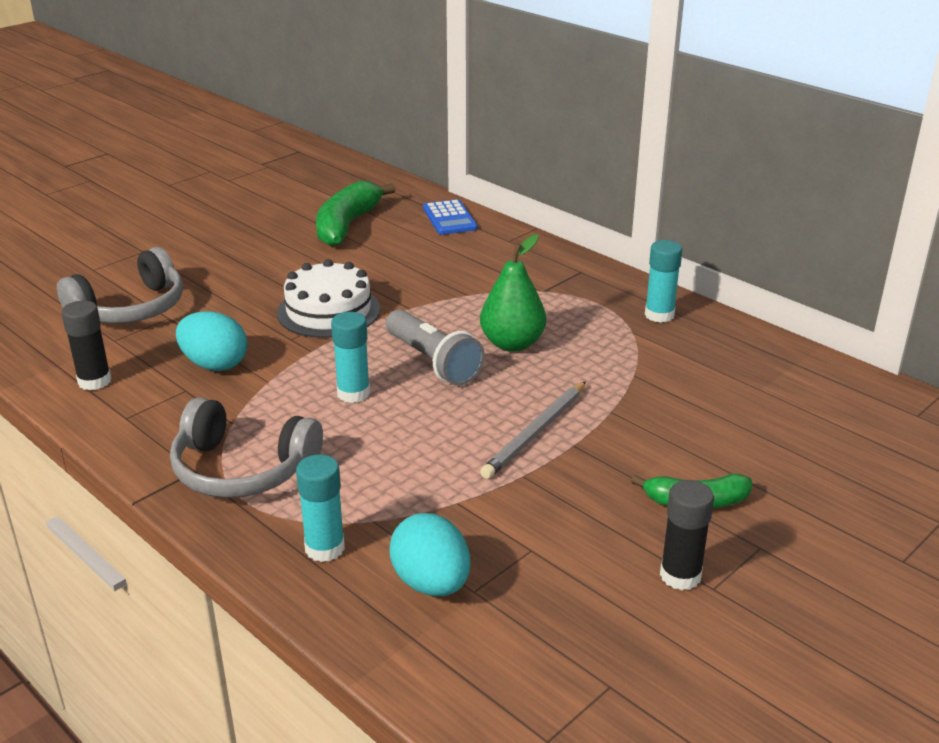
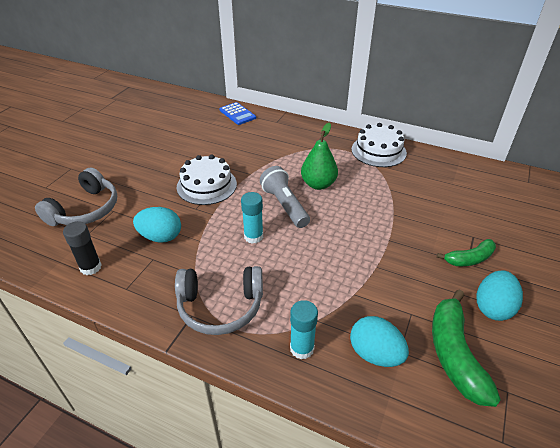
camera: 20 degrees left, 10 degrees up
(347, 225) = (184, 128): green banana -> green banana (454, 354)
(433, 362) = (284, 205): grey flashlight -> grey flashlight turned 150 degrees counterclockwise
(535, 432) = (365, 237): grey pencil -> none
(659, 315) = (378, 151): turquoise glue stick -> white cake
(680, 575) = (493, 307): black glue stick -> turquoise egg

